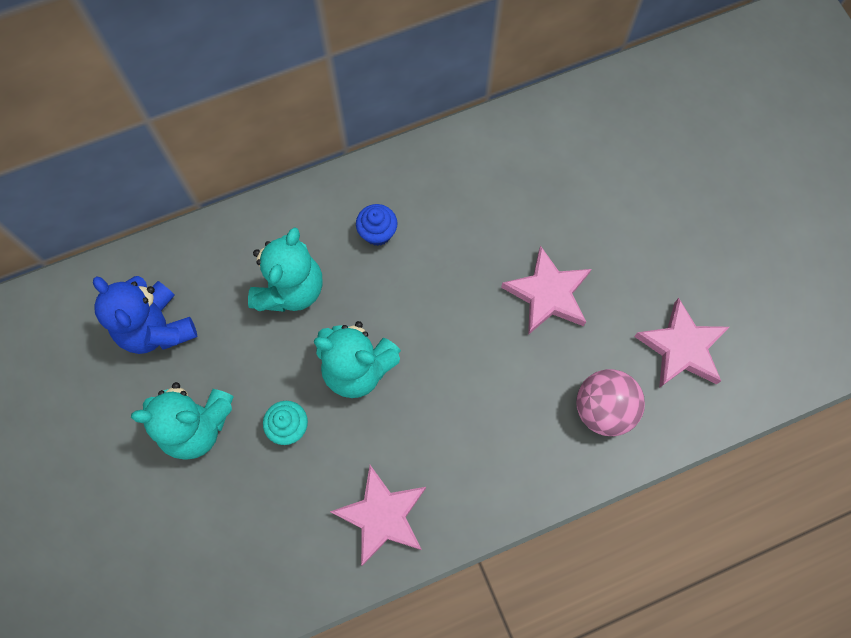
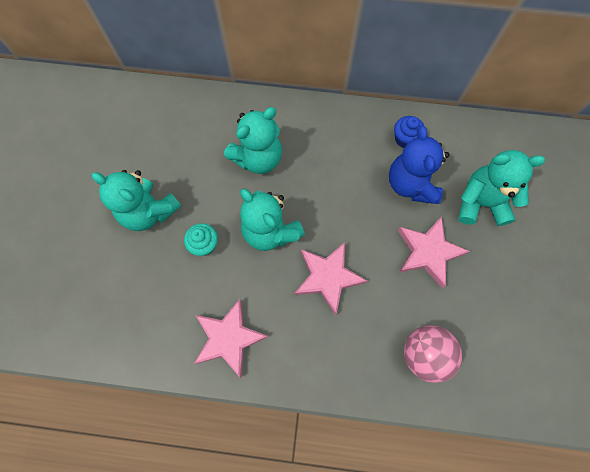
camera: 30 degrees right, 0 degrees up
(156, 328) = (163, 139): blue teddy bear -> blue teddy bear (411, 184)
(377, 233) = (334, 152): blue cupcake -> blue cupcake (405, 139)
(575, 206) = (481, 203): none -> turquoise teddy bear
(681, 347) = (507, 343): pink star -> pink star (328, 277)

